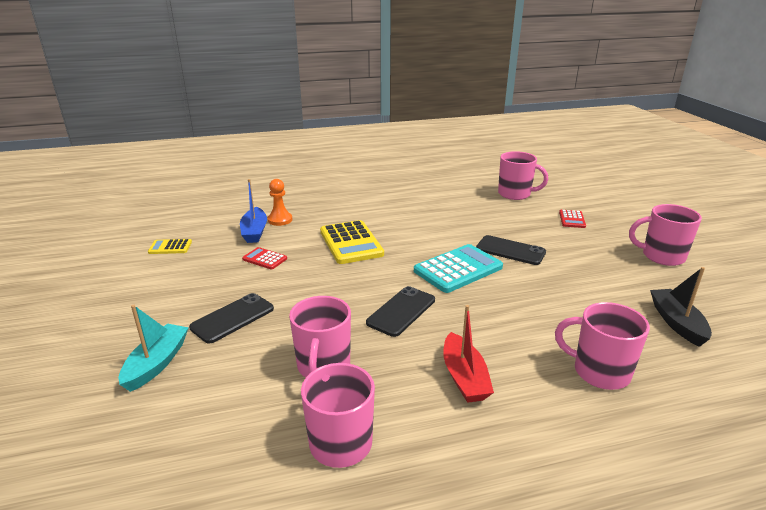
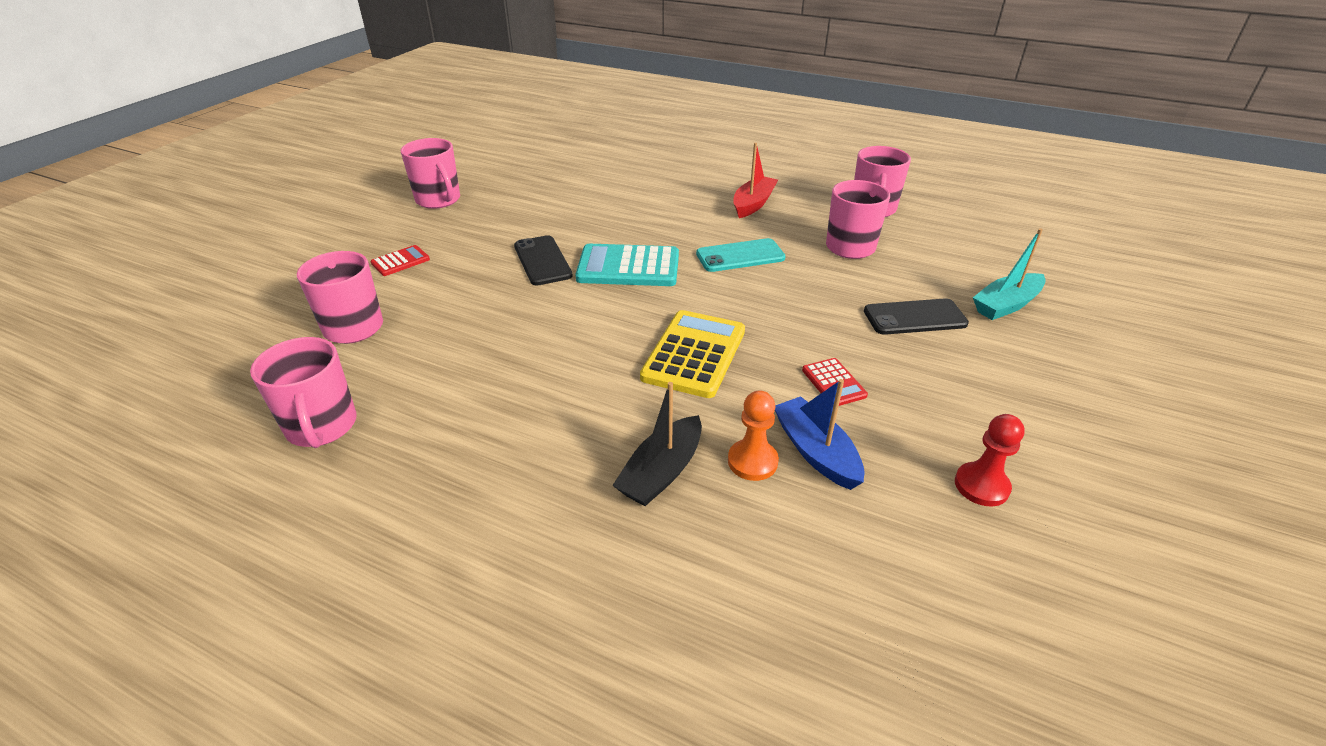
camera: 140 degrees left, 10 degrees up
(170, 247) = (981, 486): yellow calculator -> red pawn
(254, 231) = (816, 452): blue boat -> blue boat turned 60 degrees counterclockwise
(401, 311) = (740, 256): black phone -> turquoise phone
(599, 372) = (663, 175): pink mug -> pink mug (322, 427)
(677, 323) = (556, 171): black boat -> black boat (662, 472)

